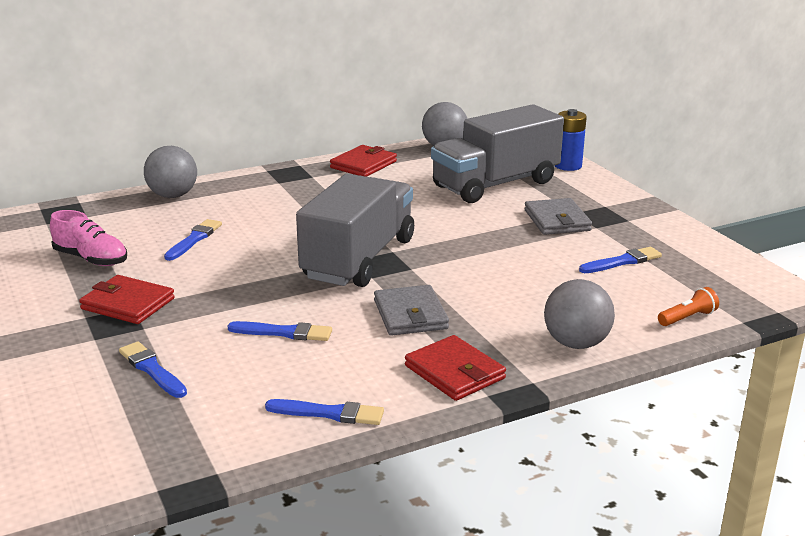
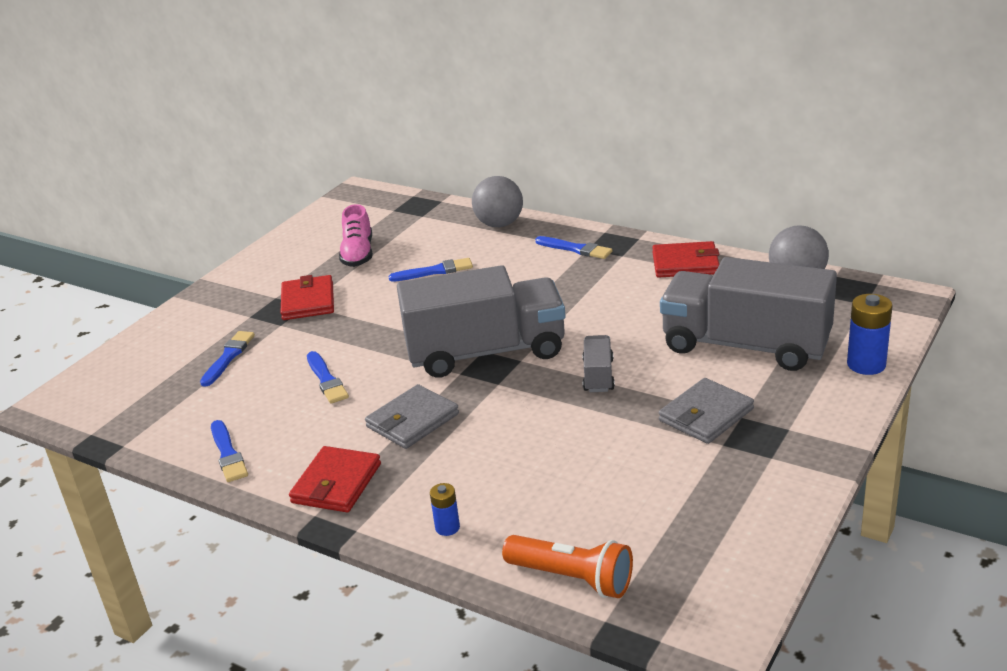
camera: 60 degrees right, 5 degrees up
(458, 234) = (598, 376): none -> grey truck
(576, 343) = (447, 527): grey ball -> blue battery
(622, 261) = (657, 491): blue brush -> blue brush (575, 249)
(687, 318) = (572, 578): orange flashlight -> orange flashlight, size x1.65

